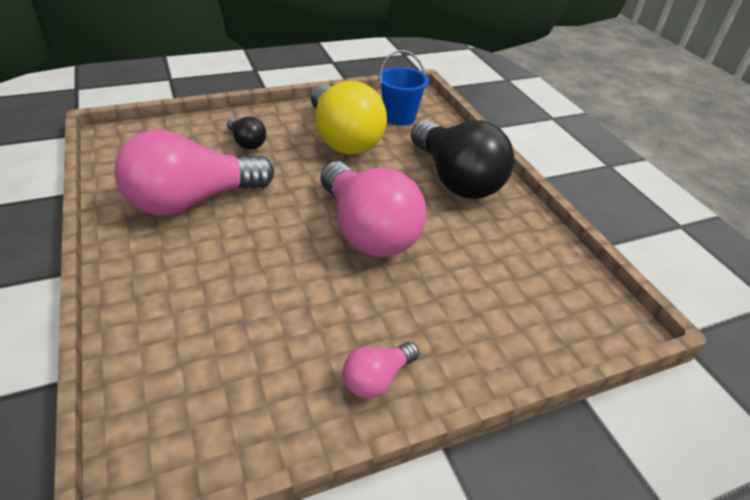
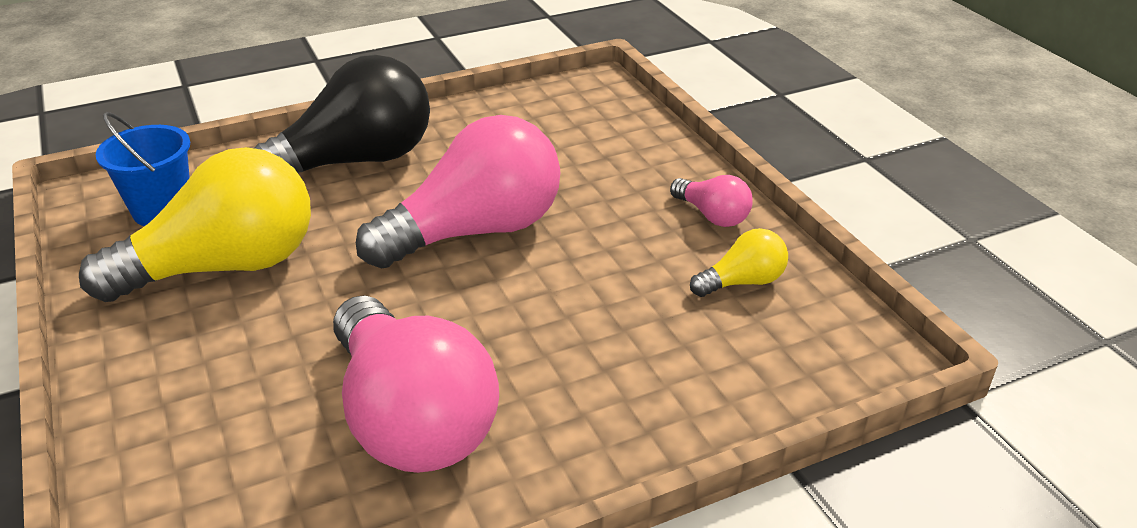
camera: 90 degrees left, 5 degrees down
(247, 142) = (219, 383): black light bulb -> none
(274, 382) = (742, 282): none -> yellow light bulb

